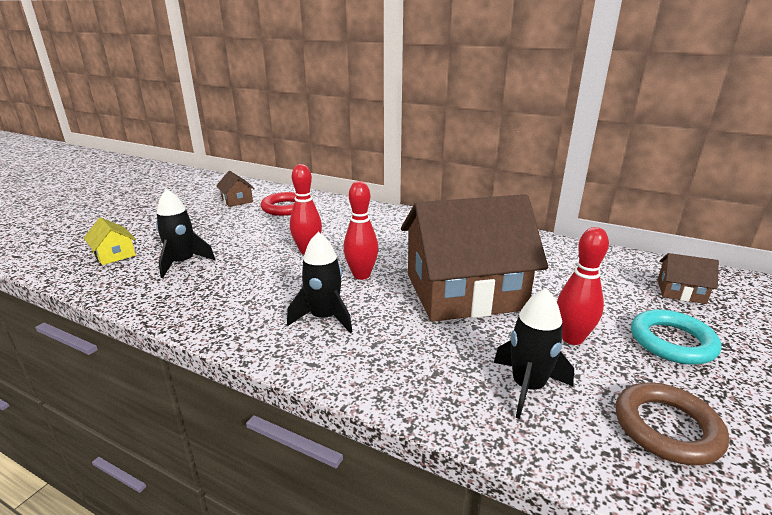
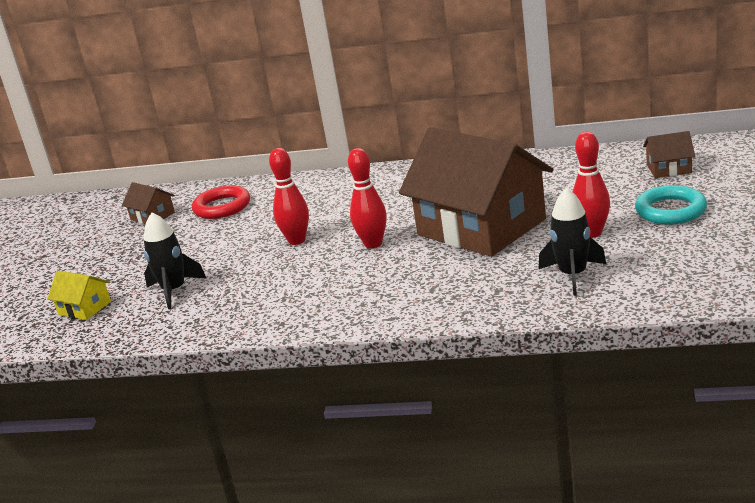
camera: 15 degrees left, 0 degrees up
(324, 318) = (370, 286): black rocket -> none
(464, 291) = (481, 227): brown house -> brown house turned 75 degrees clockwise
(666, 428) = (679, 266): brown ring -> none

